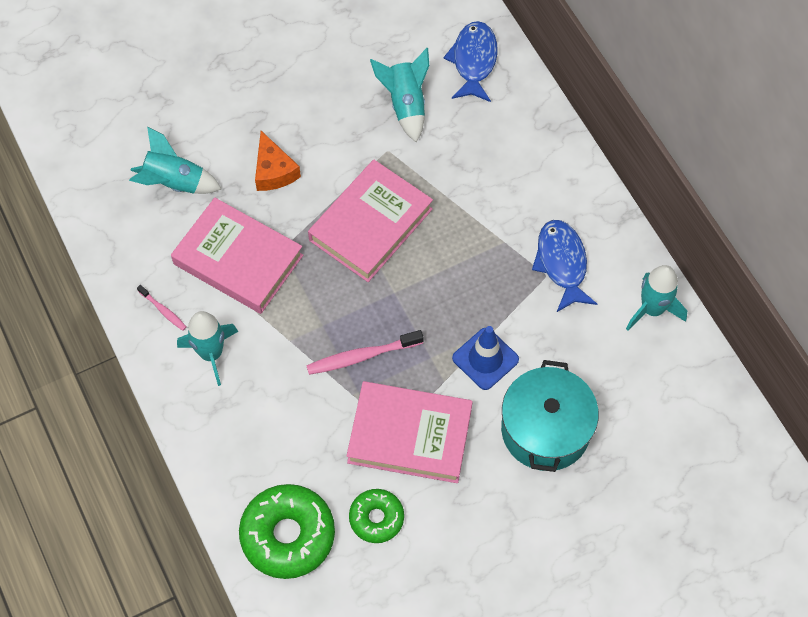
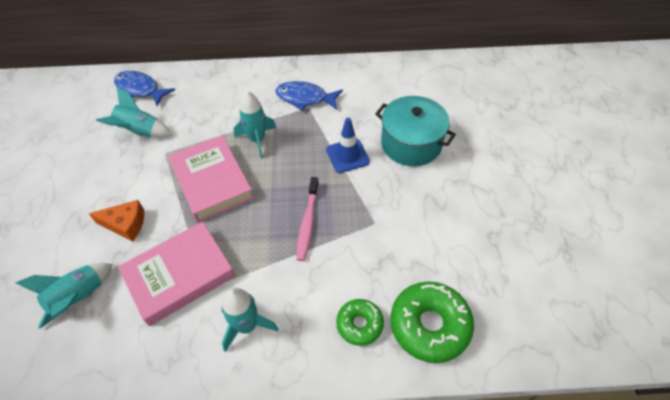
camera: 65 degrees left, 10 degrees down
(163, 310) = (185, 351): pink toothbrush -> none
(376, 518) = (437, 259): green donut -> green donut (359, 324)
(410, 435) = (382, 216): pink book -> none
(652, 309) = (357, 72): turquoise rocket -> turquoise rocket (257, 140)

